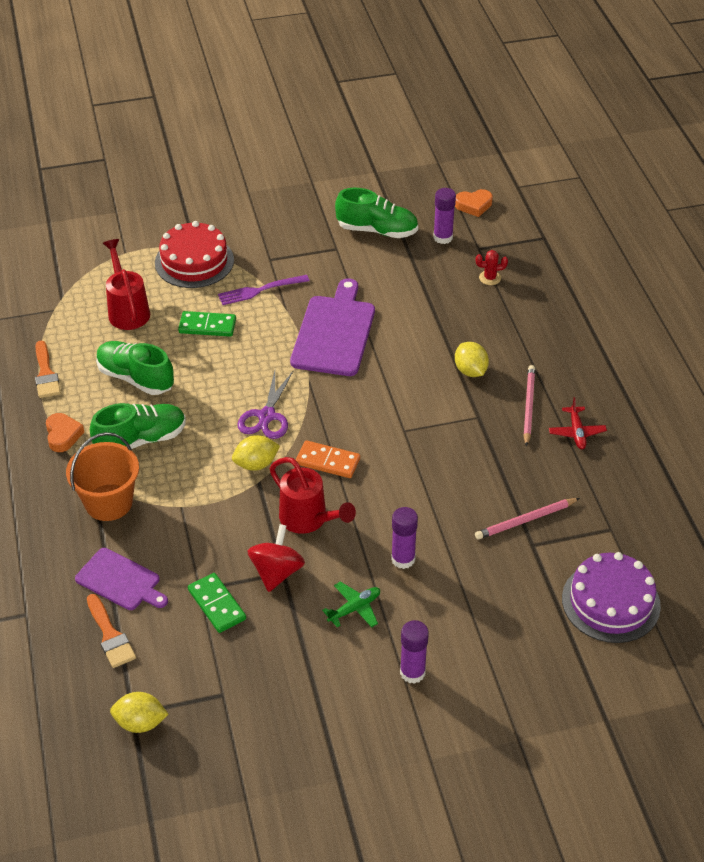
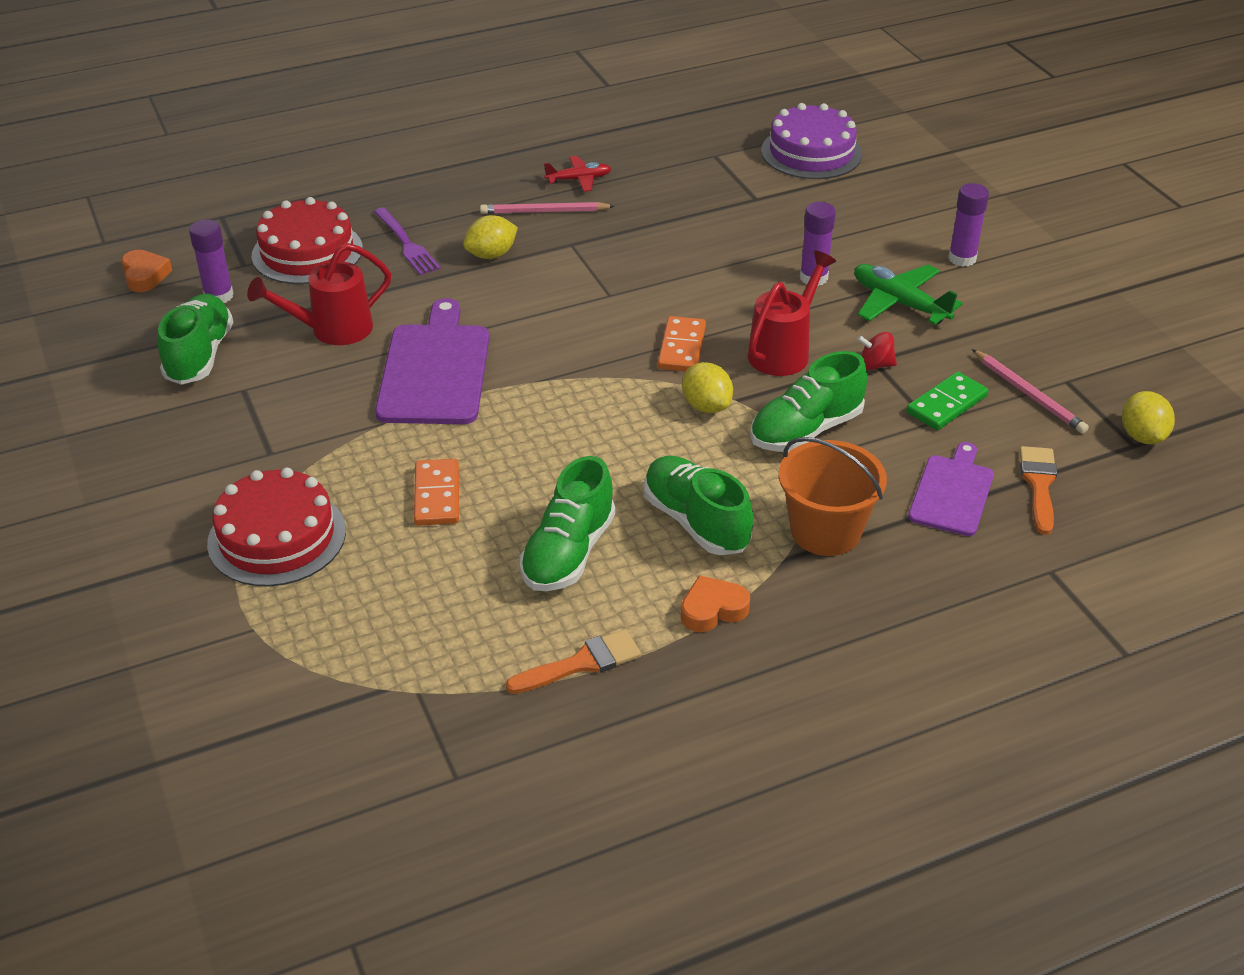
camera: 100 degrees left, 5 degrees down
(110, 635) = (1039, 485): orange brush -> orange brush turned 45 degrees counterclockwise
(127, 310) = (409, 594): red watering can -> red watering can (333, 330)
(207, 326) = (437, 495): green domino -> orange domino
(213, 514) = (806, 430): none -> green shoe
(260, 290) = (347, 453): purple fork -> purple fork (406, 244)
(266, 416) = (615, 409): purple scissors -> none
(276, 572) = (875, 365): red spinning top -> red spinning top, size x0.60
(334, 332) = (434, 370): purple cutting board -> purple cutting board turned 90 degrees clockwise
(354, 608) = (899, 303): green plane -> green plane, size x1.58
(490, 278) = (307, 252): red cactus -> red cake
(525, 520) = (723, 204): pink pencil -> pink pencil (1029, 394)

